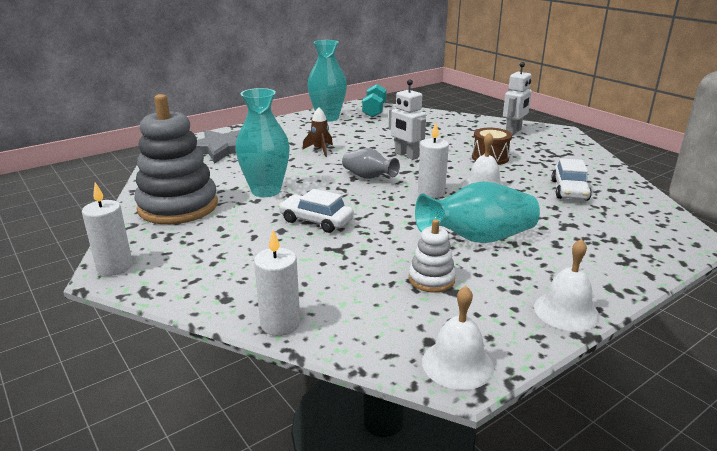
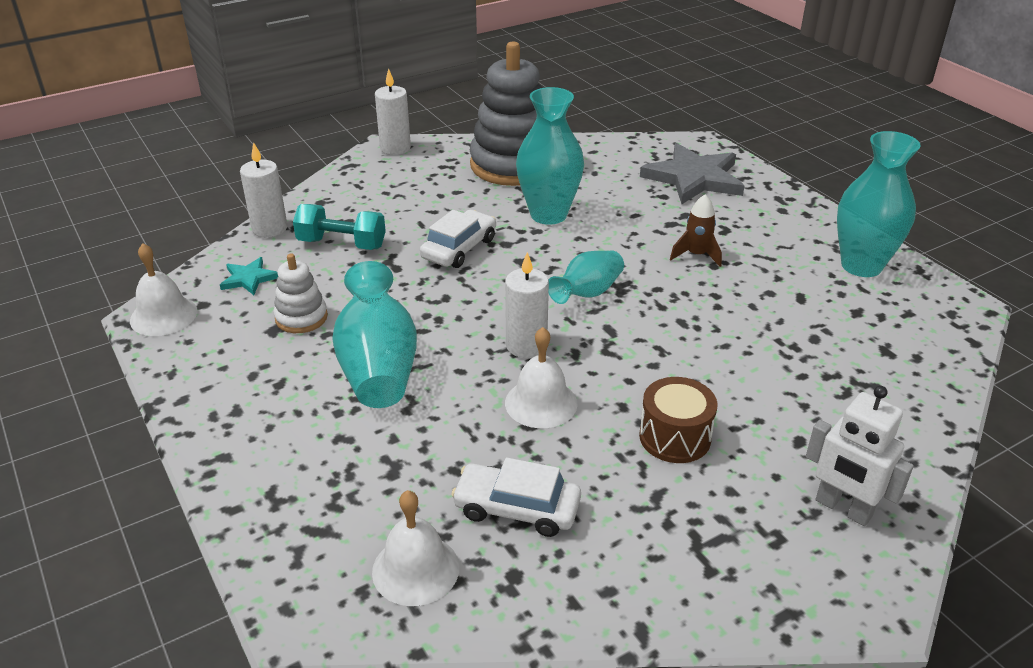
camera: 95 degrees right, 10 degrees up
(368, 177) = (587, 293): grey vase -> turquoise vase
(374, 111) = (926, 321): turquoise dumbbell -> turquoise dumbbell (342, 244)
(378, 319) = (249, 278): none -> turquoise star
(406, 155) = (679, 337): white robot -> none
(566, 311) = (198, 404): white bell -> white bell (415, 569)

